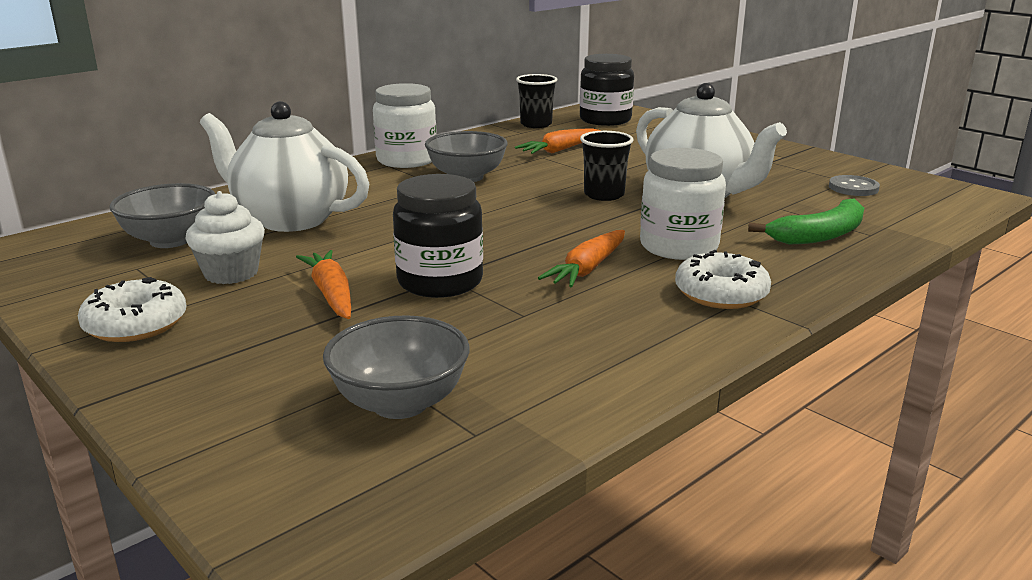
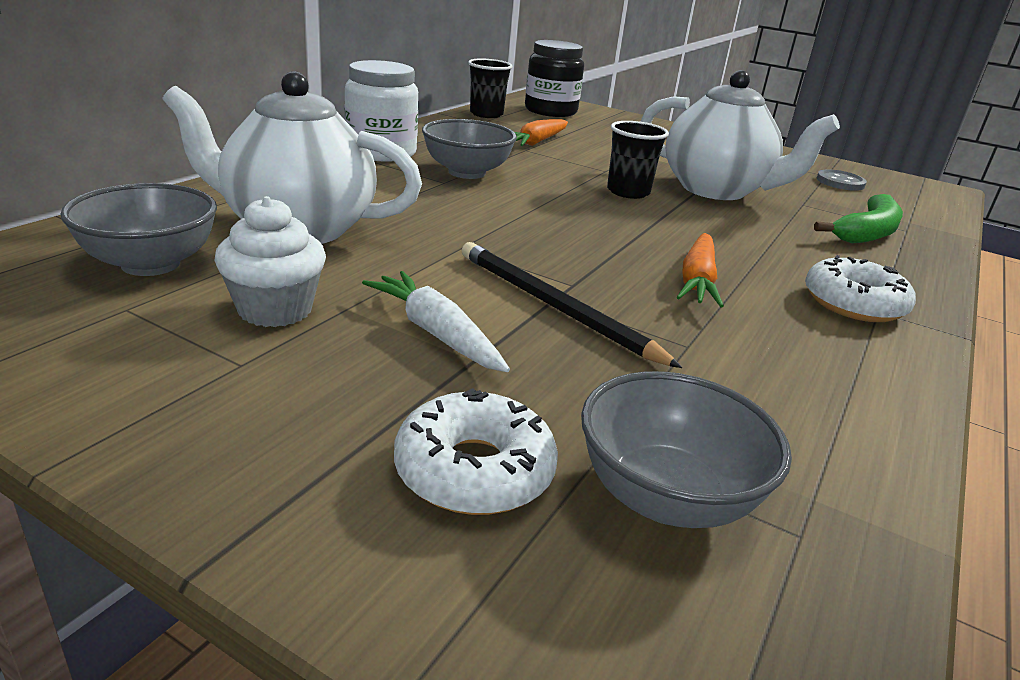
camera: 20 degrees left, 5 degrees up
(136, 324) = (186, 404): white donut -> white donut (474, 470)
(331, 294) = (436, 333): orange carrot -> white carrot
(440, 282) = (554, 306): black jar -> black pencil
(678, 247) = (758, 250): white jar -> none

